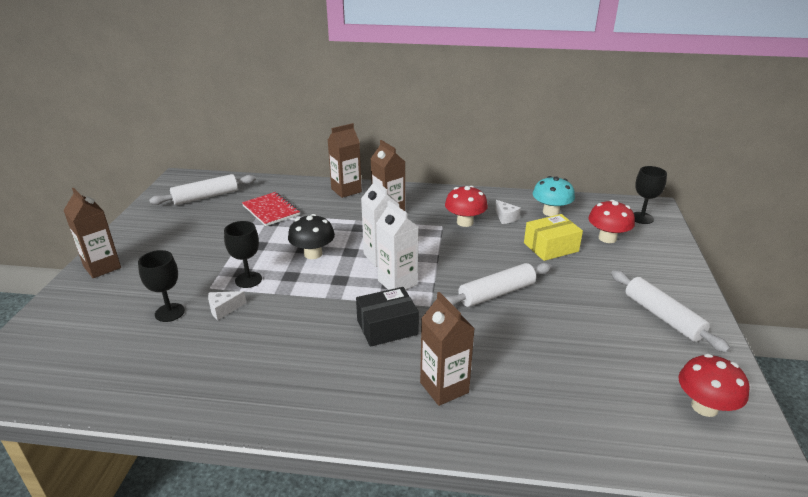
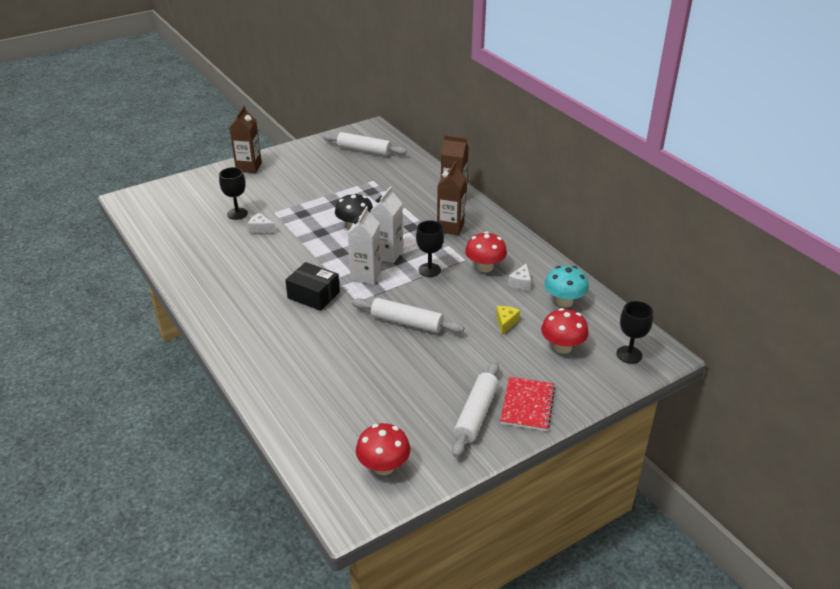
camera: 50 degrees right, 5 degrees up
(248, 280) = (297, 220): black goblet -> black goblet (429, 270)
(271, 210) = (383, 182): red notebook -> red notebook (527, 405)
(444, 387) = (281, 344): brown carton -> none
(551, 247) = (505, 323): yellow box -> yellow cheese

